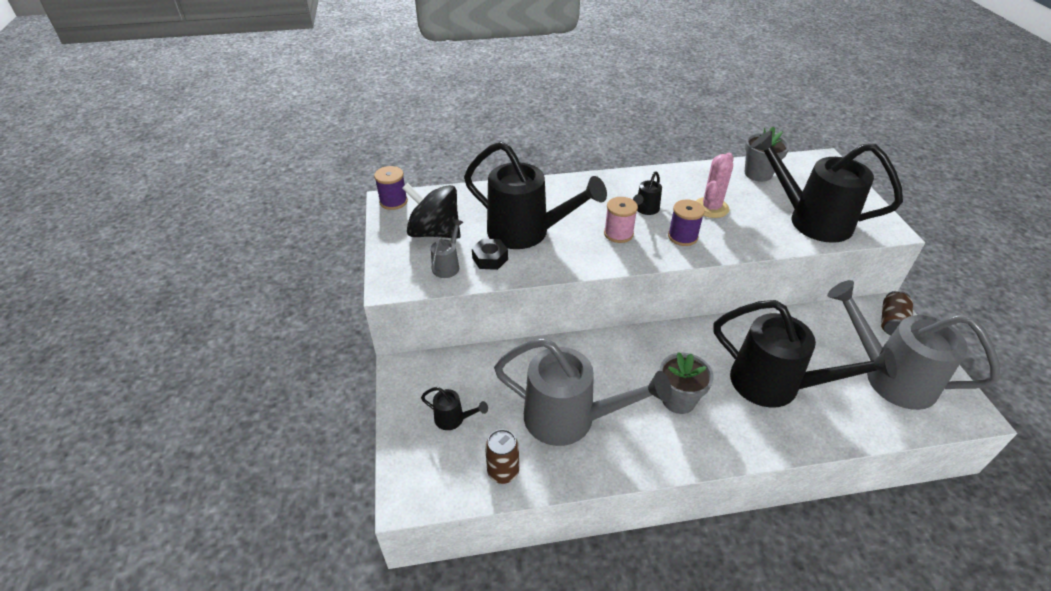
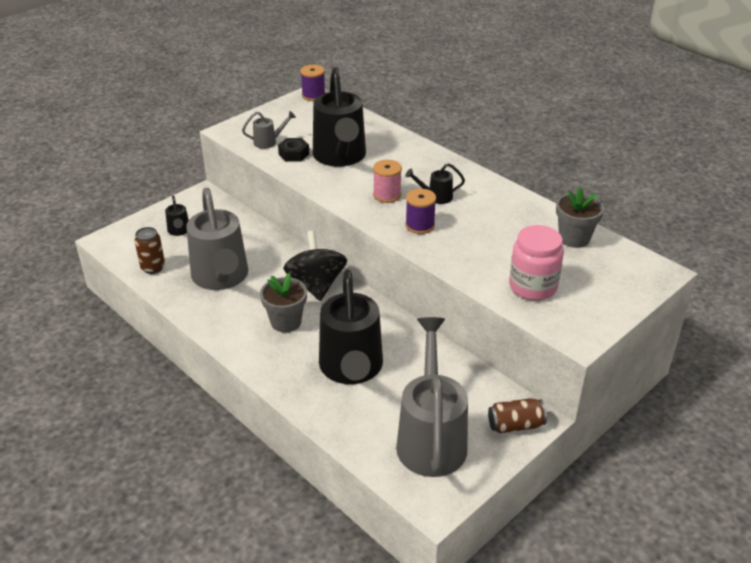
camera: 55 degrees right, 5 degrees down
(434, 232) = (298, 123): black spinning top -> black spinning top (316, 285)
(711, 208) = (481, 228): pink cactus -> none
(811, 220) = (532, 287): black watering can -> pink jar

